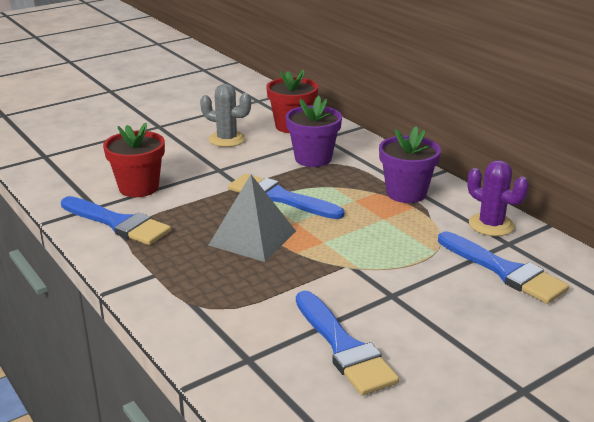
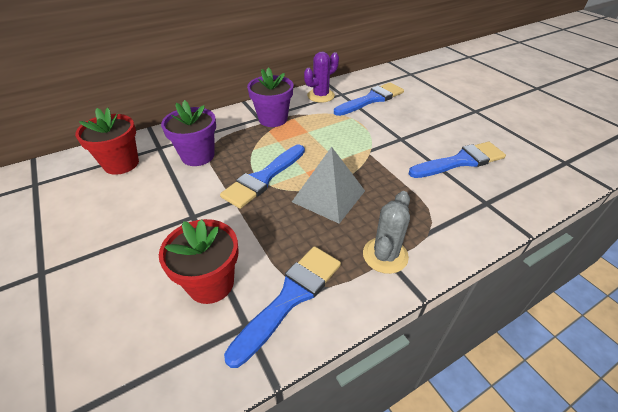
camera: 85 degrees left, 15 degrees up
(227, 139) = (123, 209): grey cactus -> grey cactus (385, 255)

